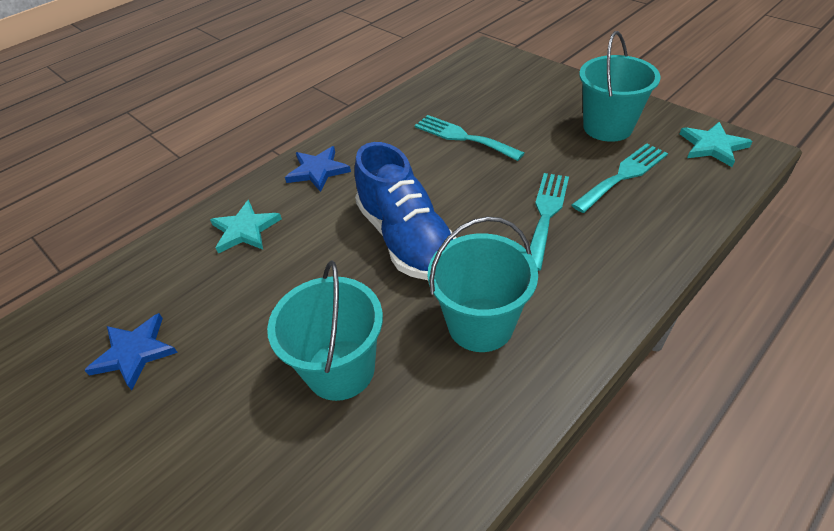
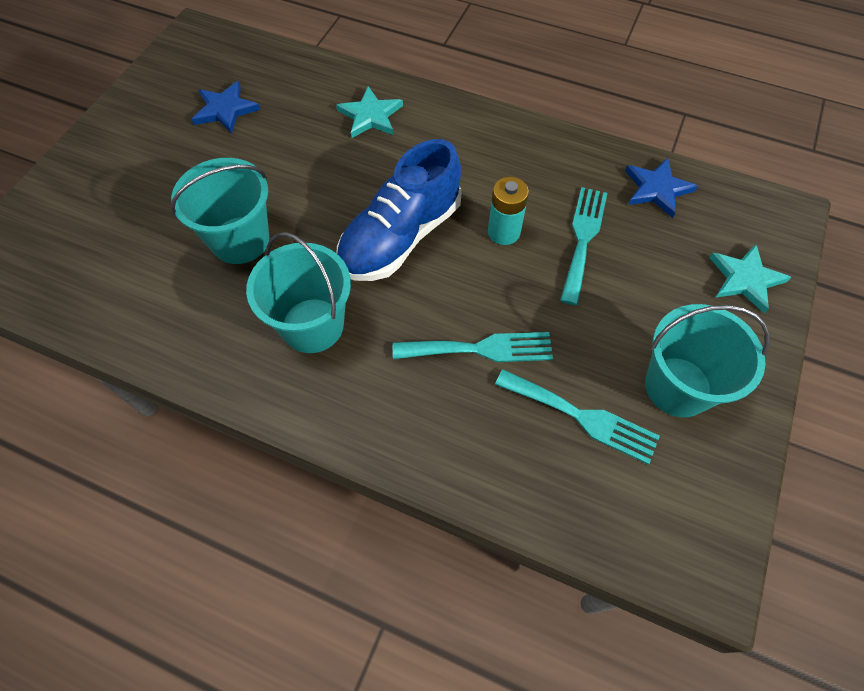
camera: 65 degrees right, 15 degrees up
(318, 171) = (470, 134): blue star -> blue star (657, 189)
(435, 175) = (504, 232): none -> turquoise battery
(712, 146) = (695, 521): turquoise star -> turquoise star (745, 279)

